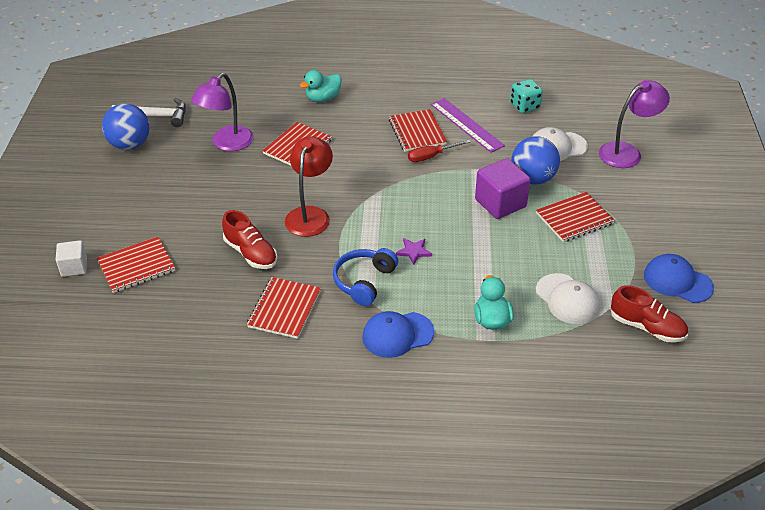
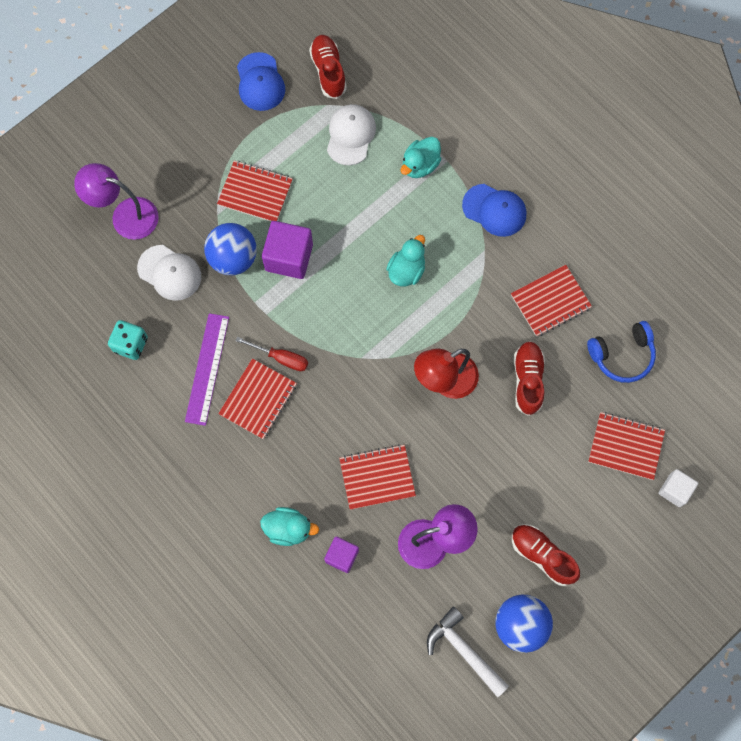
camera: 135 degrees left, 30 degrees up
(146, 179) = (542, 555): none -> red shoe
(277, 107) = (342, 556): none -> purple cube
(364, 281) = (471, 275): blue headphones -> blue headphones (622, 355)
(414, 251) = (406, 270): purple star -> turquoise duck

